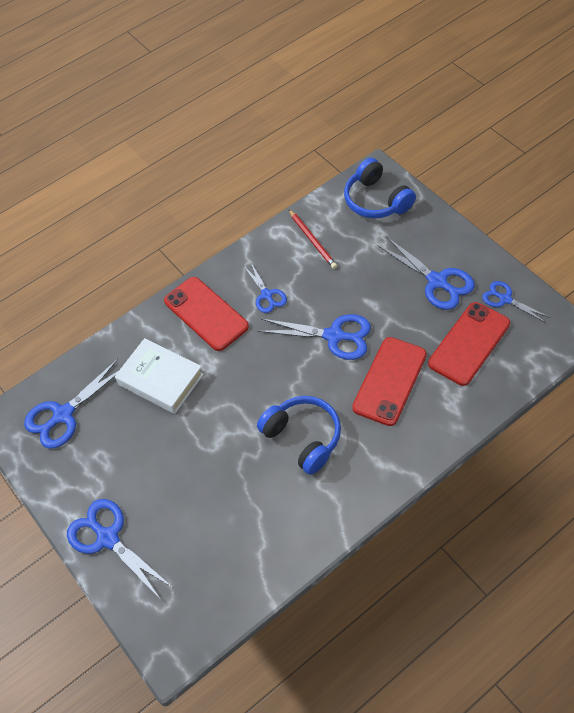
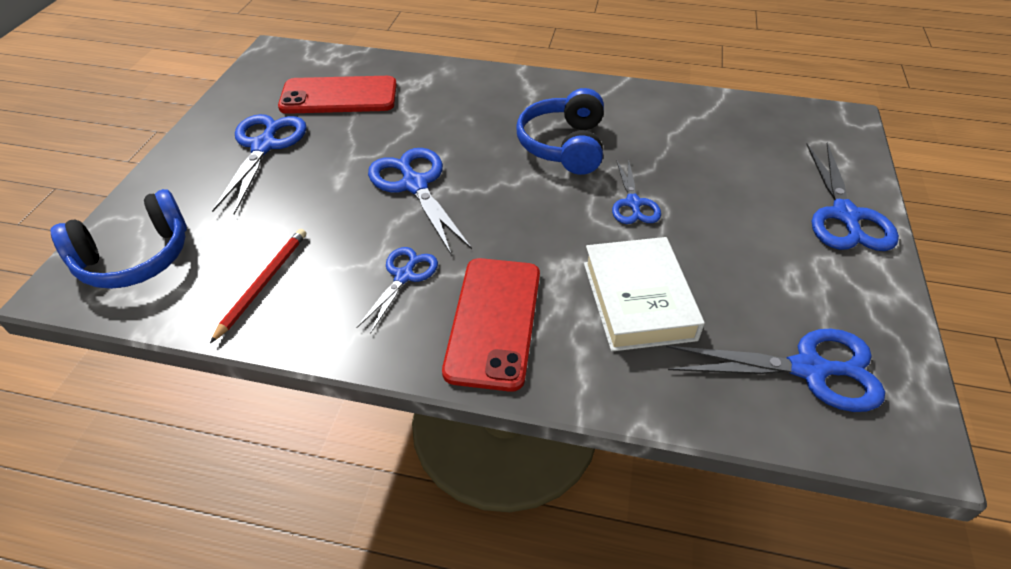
camera: 135 degrees left, 10 degrees down
(376, 200) = (135, 257): blue headphones -> blue headphones turned 45 degrees clockwise
(389, 381) = (435, 123): red phone -> none
(505, 299) = (257, 96): blue scissors -> blue scissors (633, 203)

